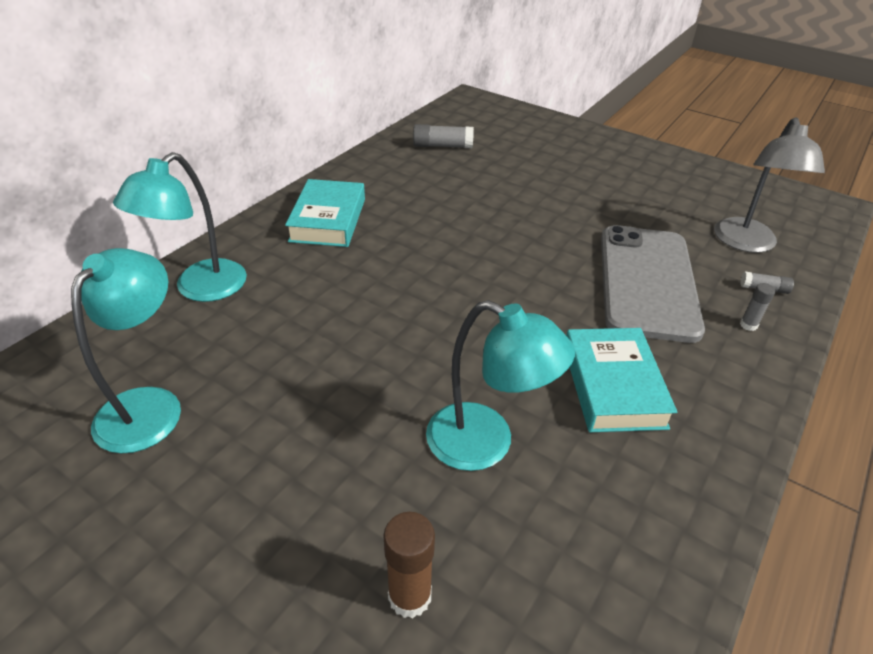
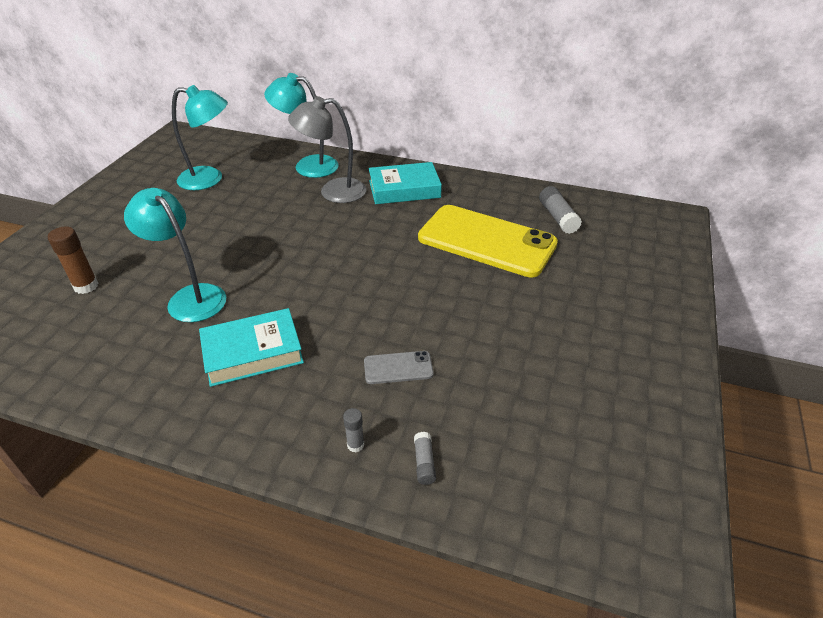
camera: 75 degrees right, 0 degrees up
(463, 191) = (486, 241): none -> yellow phone
(486, 444) = (190, 297): turquoise lamp -> turquoise lamp turned 120 degrees clockwise
(647, 282) = (398, 368): grey phone -> grey phone, size x0.41
(746, 243) = (510, 452): grey lamp -> grey lamp (333, 191)

